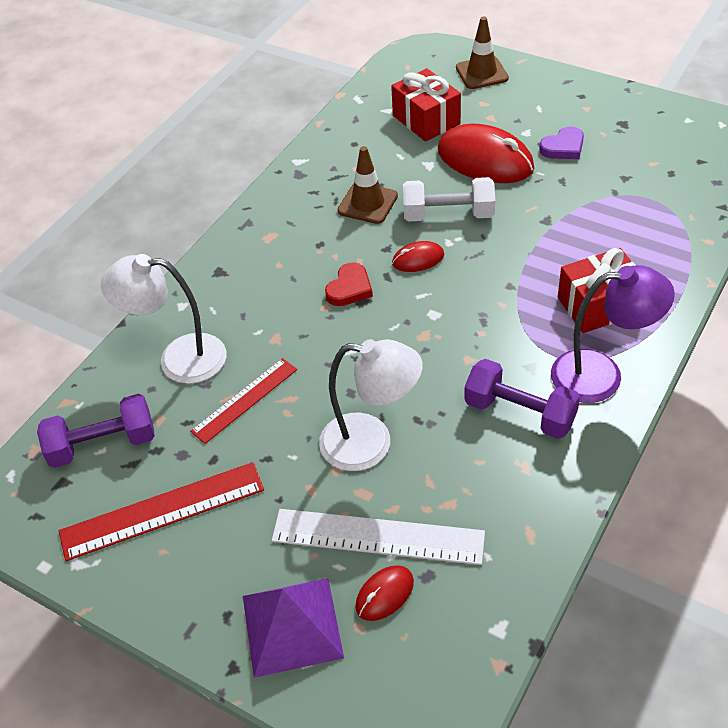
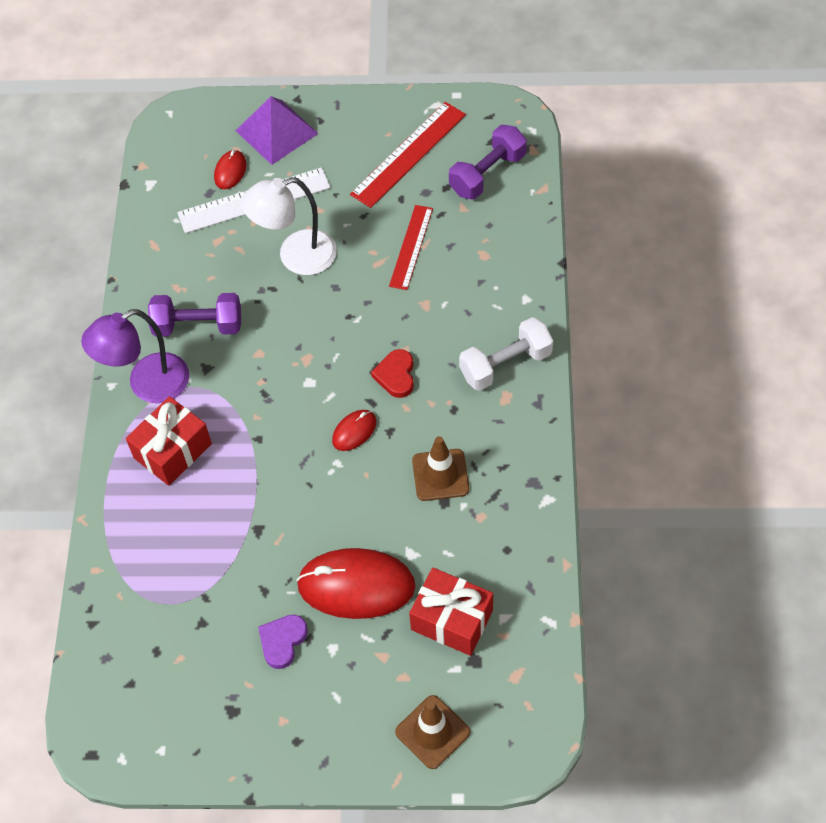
camera: 150 degrees right, 10 degrees up
(178, 358) = (488, 255): white lamp -> none
(448, 215) = (354, 495): white dumbbell -> white dumbbell (505, 364)

